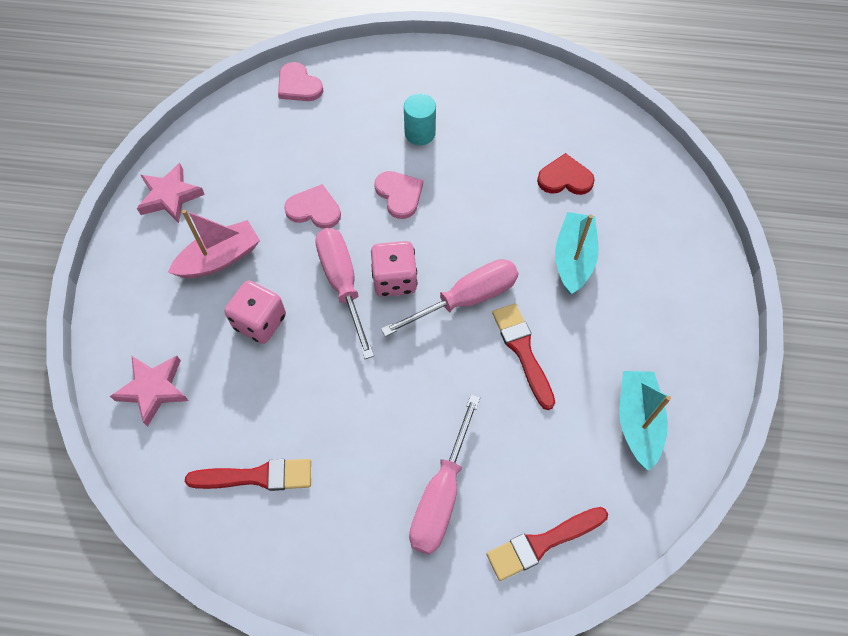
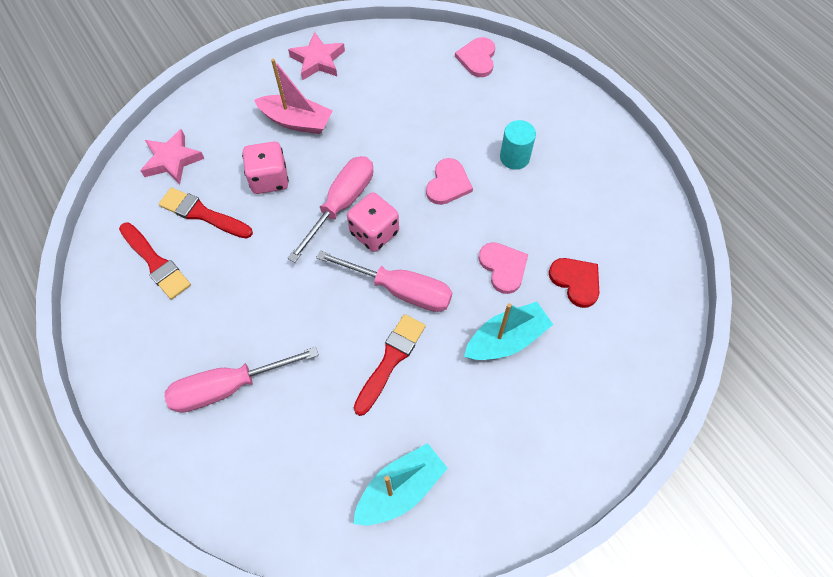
camera: 50 degrees right, 0 degrees up
(314, 209) = (385, 143): pink heart -> pink heart (503, 267)
(543, 543) = (242, 486): red brush -> red brush (203, 214)

